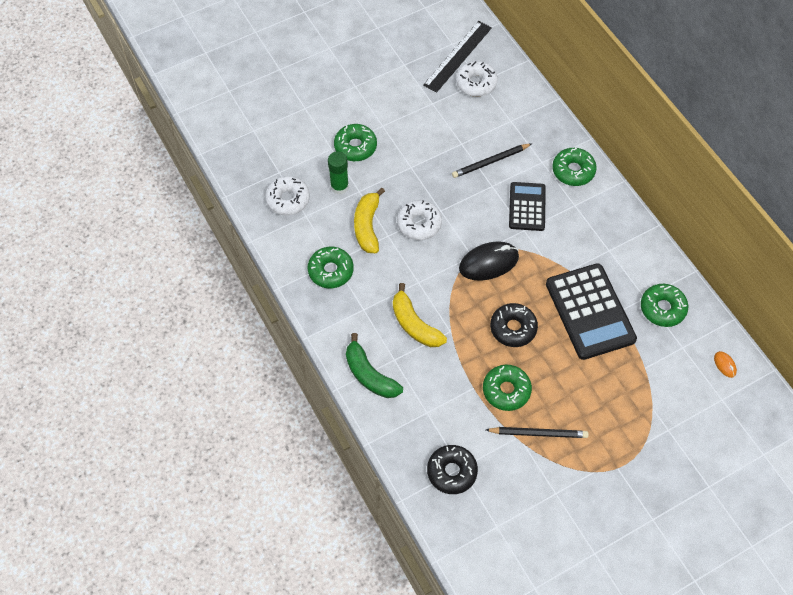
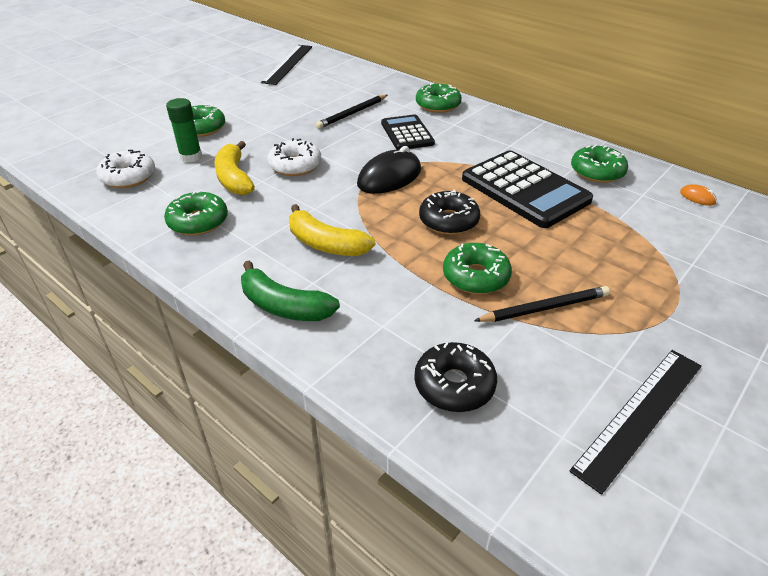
camera: 20 degrees left, 20 degrees down
(476, 83) = (313, 74): white donut -> none
(549, 529) = (640, 415): none -> black ruler

